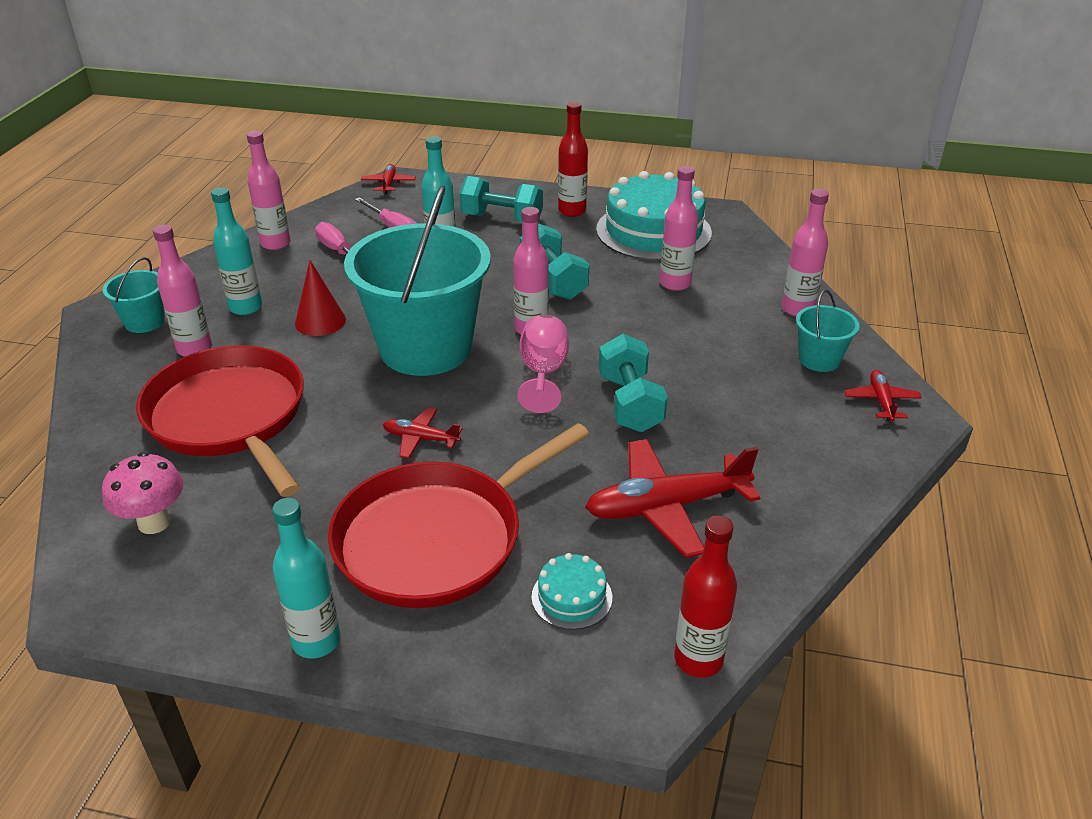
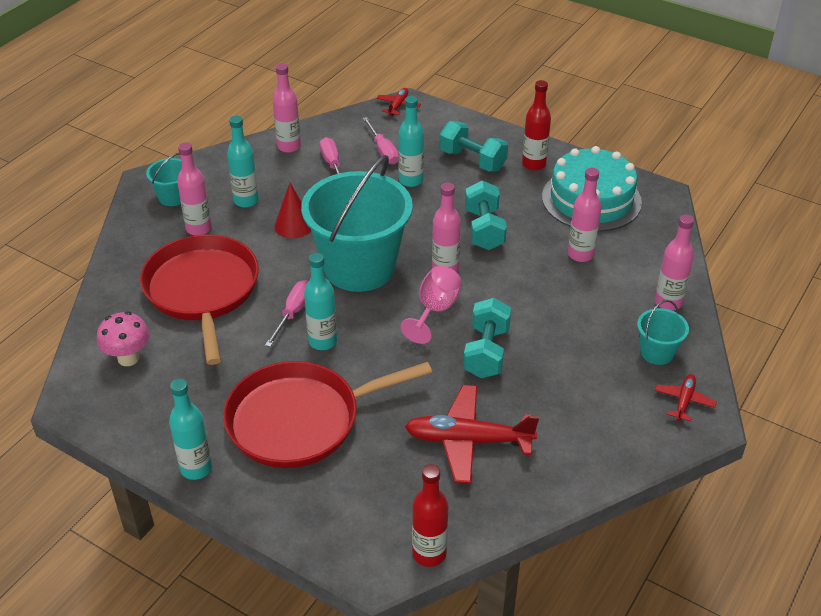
camera: 20 degrees right, 5 degrees up
(366, 415) = (293, 312): none -> pink screwdriver
(420, 439) = (322, 341): red plane -> turquoise bottle
(571, 597) = (368, 487): turquoise cake -> none

